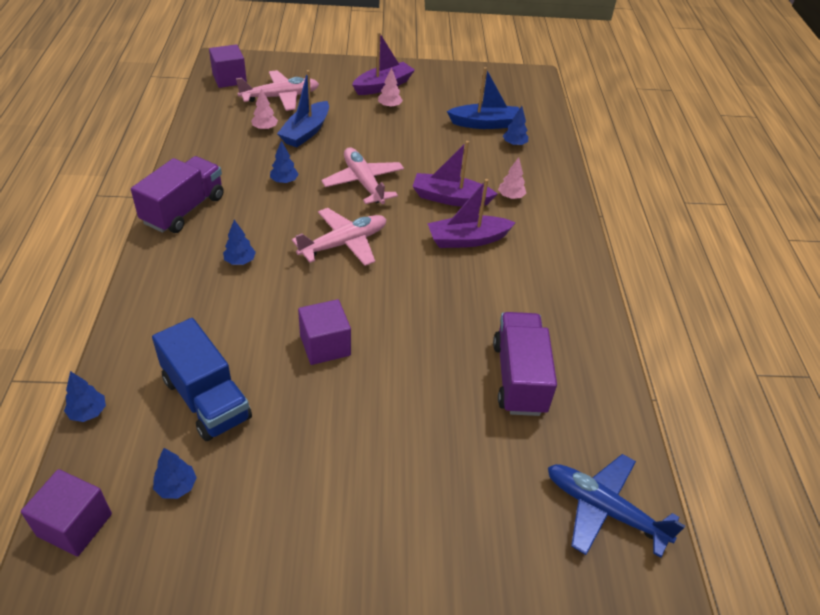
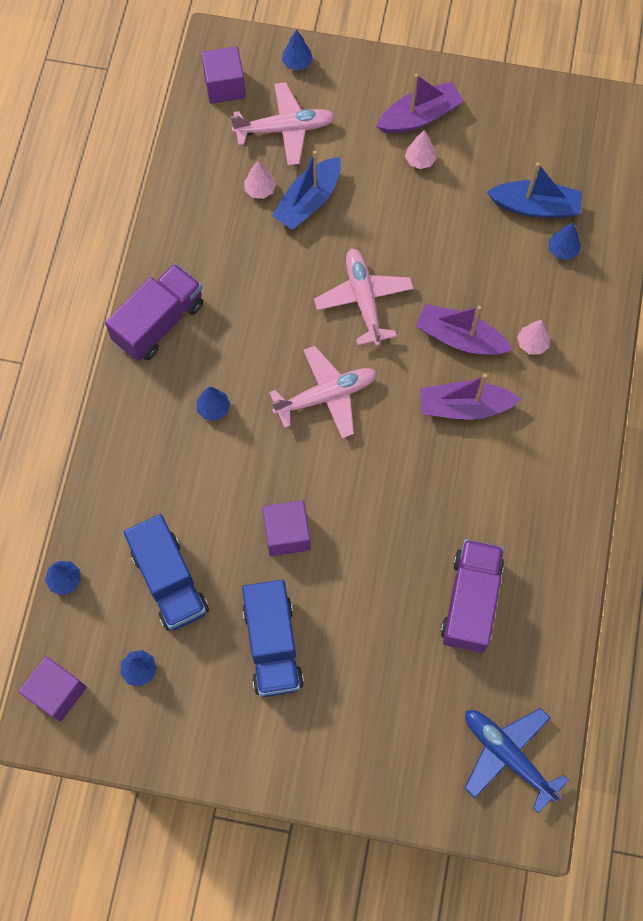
camera: 15 degrees right, 25 degrees up
(284, 181) = (273, 288): blue tree -> blue tree (297, 63)
(326, 442) = (273, 645): none -> blue truck

